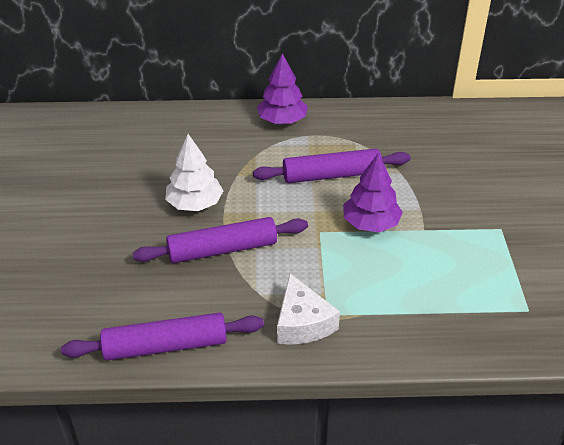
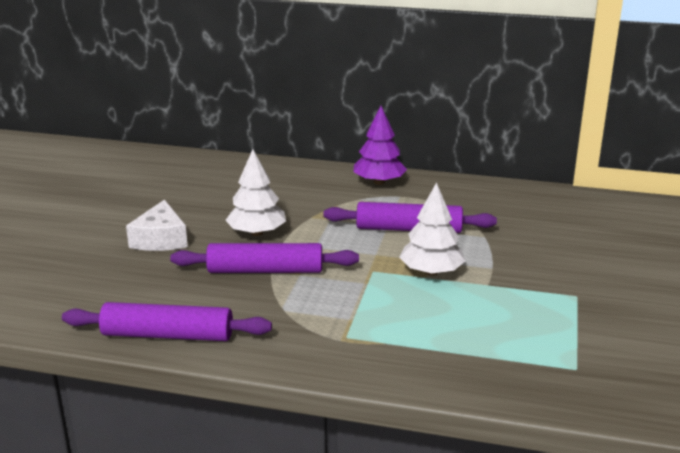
camera: 15 degrees right, 15 degrees down
(302, 322) = (316, 339): white cheese -> white cheese (160, 239)
(371, 223) = (431, 272): purple tree -> white tree

